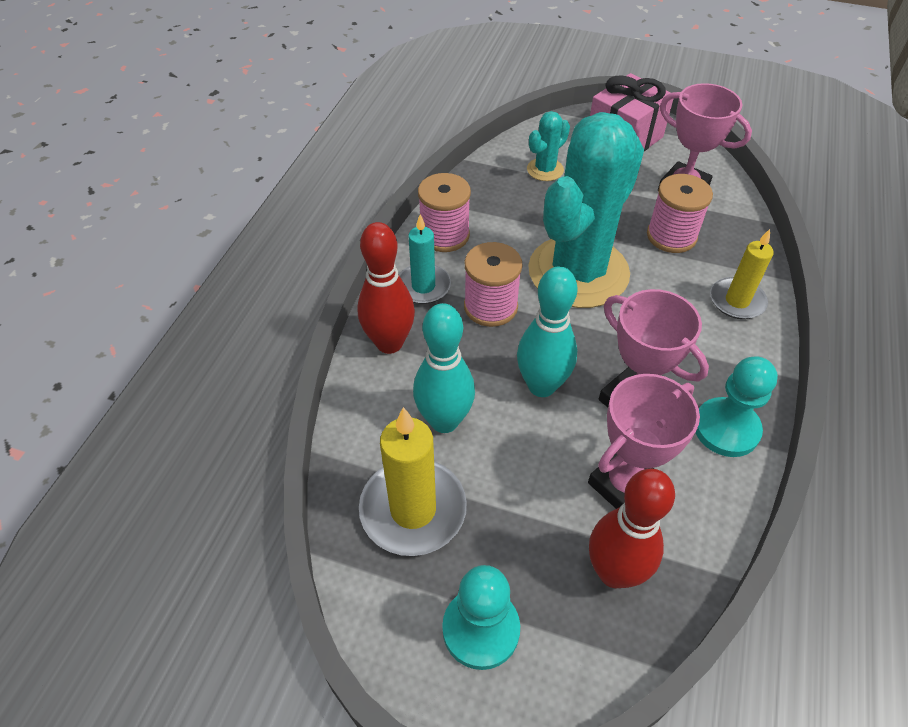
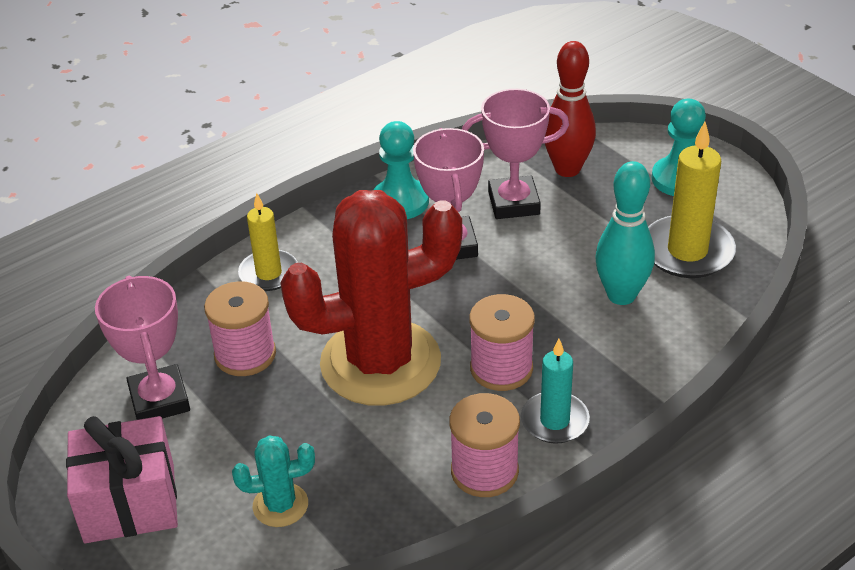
camera: 145 degrees left, 10 degrees down
(389, 343) = (630, 378): red bowling pin -> none
(541, 386) = (515, 285): turquoise bowling pin -> none
(578, 272) = (380, 362): turquoise cactus -> red cactus

